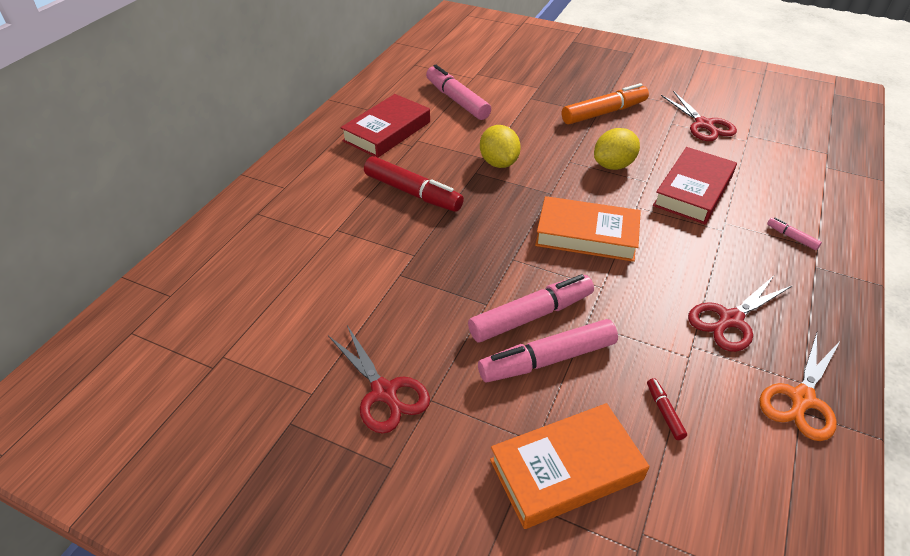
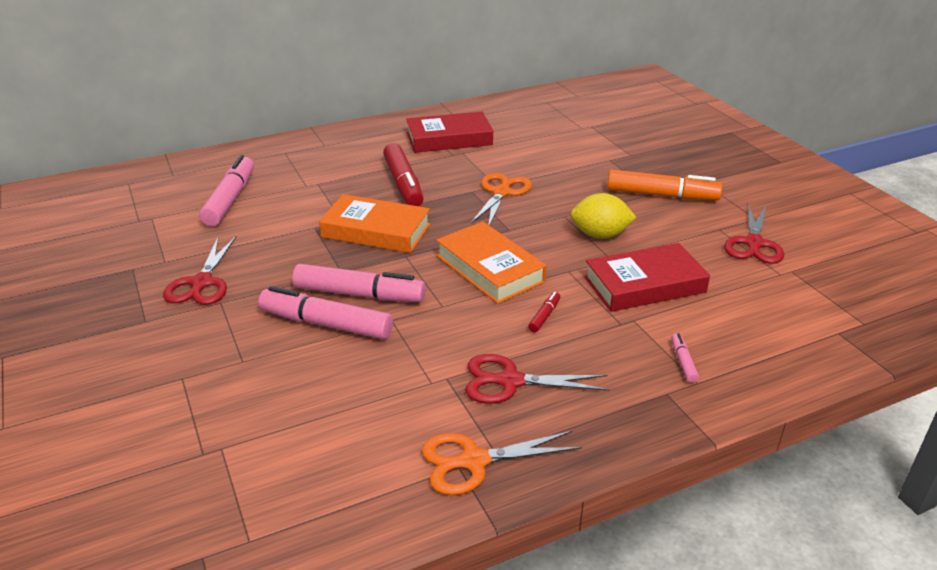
camera: 40 degrees right, 10 degrees down
(457, 100) = (540, 138): pink marker -> pink marker (230, 199)
(499, 162) = (501, 192): yellow lemon -> orange scissors
(566, 470) = (234, 386): orange book -> orange book (376, 231)
(664, 412) = (352, 400): red marker -> red marker (544, 316)

